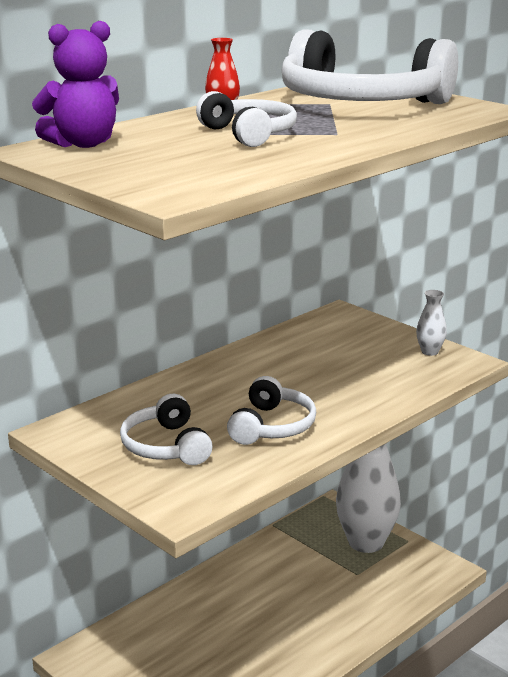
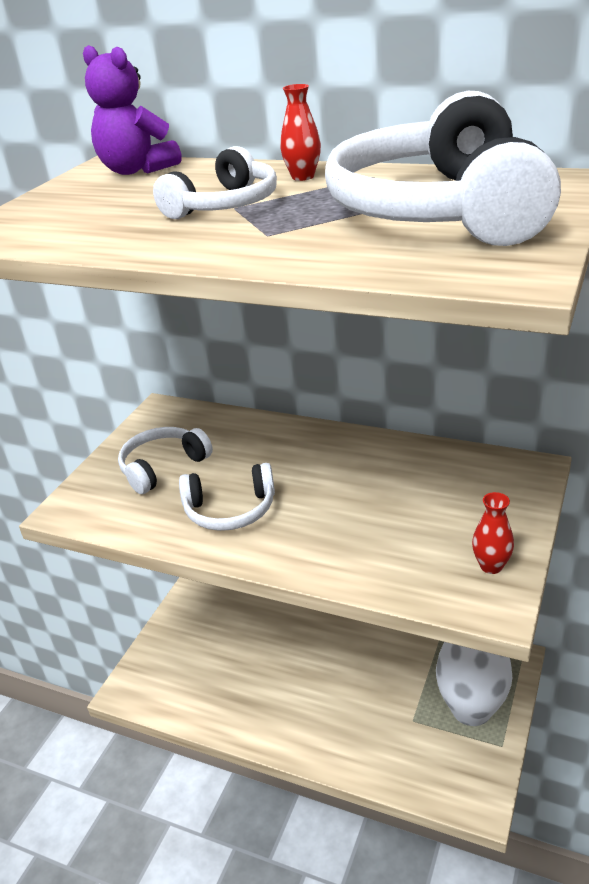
camera: 70 degrees right, 10 degrees up
(429, 352) = (491, 566): white vase -> red vase

